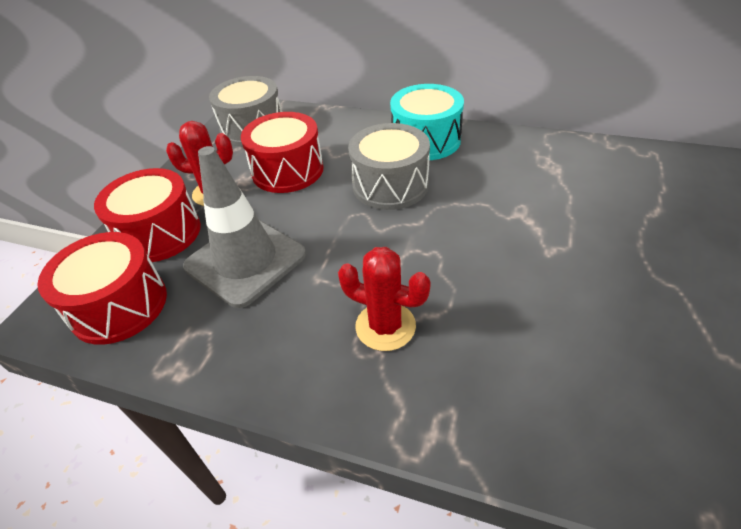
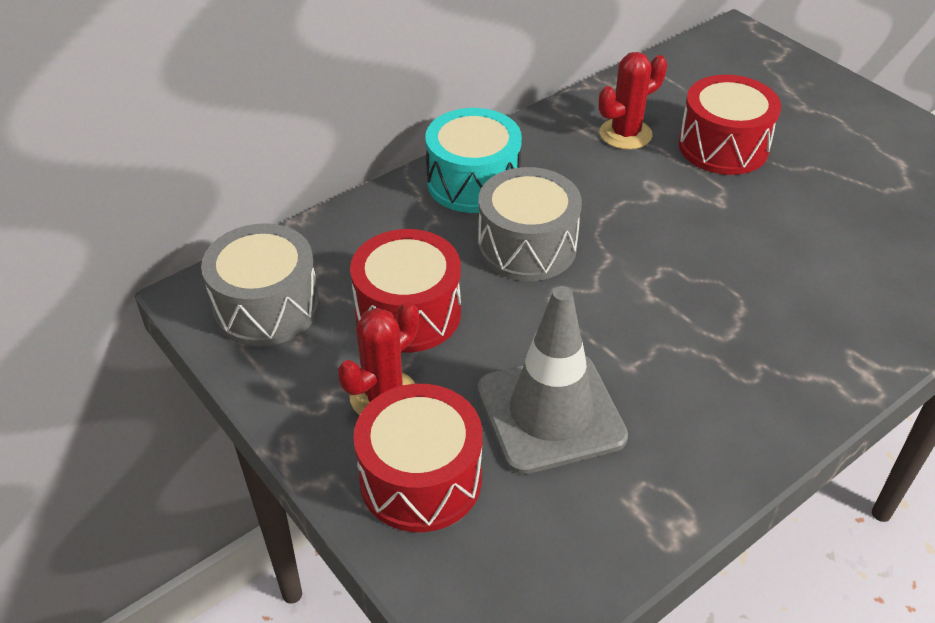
camera: 60 degrees left, 0 degrees up
(119, 305) = (533, 556): red drum -> red drum (723, 146)
(385, 326) = (733, 347): red cactus -> red cactus (625, 134)

